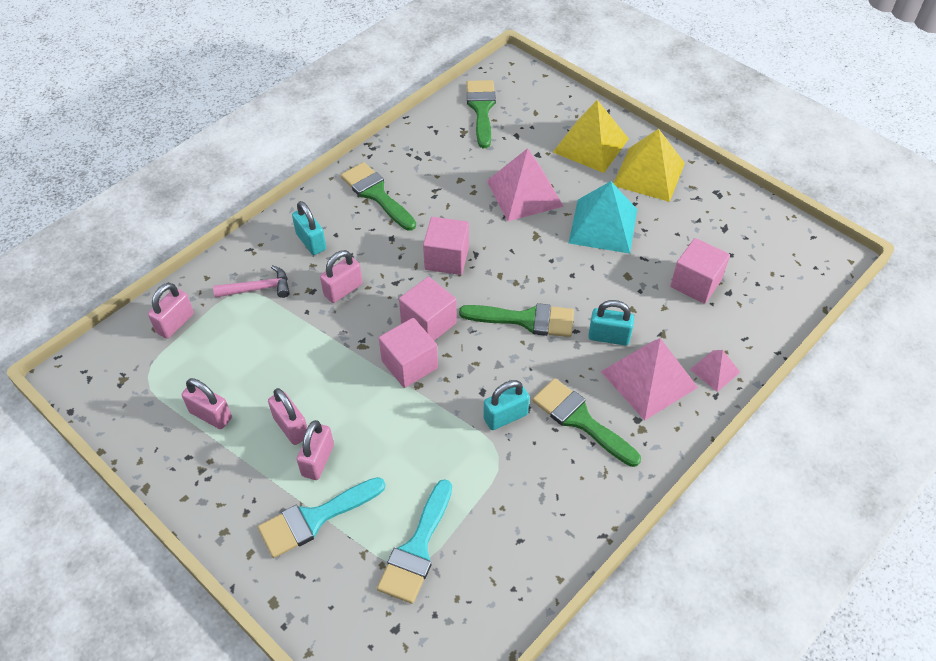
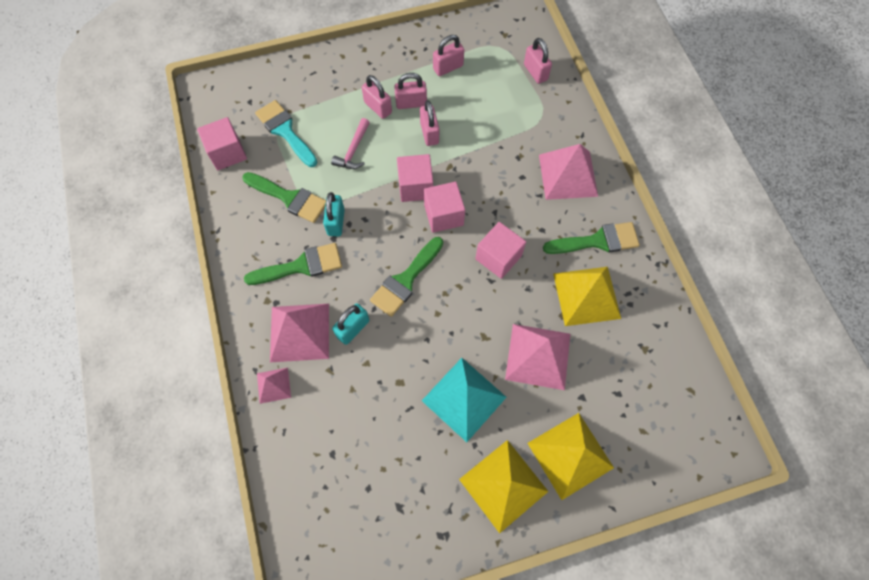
camera: 120 degrees right, 15 degrees up
(258, 288) = (539, 127): pink hammer -> pink hammer (353, 150)
(311, 242) = (568, 175): turquoise padlock -> pink pyramid
(315, 518) = (341, 91): turquoise brush -> none
(343, 290) = (507, 176): pink padlock -> pink padlock (429, 133)
(440, 182) = (586, 295): none -> yellow pyramid
(481, 109) = (671, 382): green brush -> green brush (289, 198)
(696, 283) = (358, 433): pink cube -> pink cube (227, 153)

